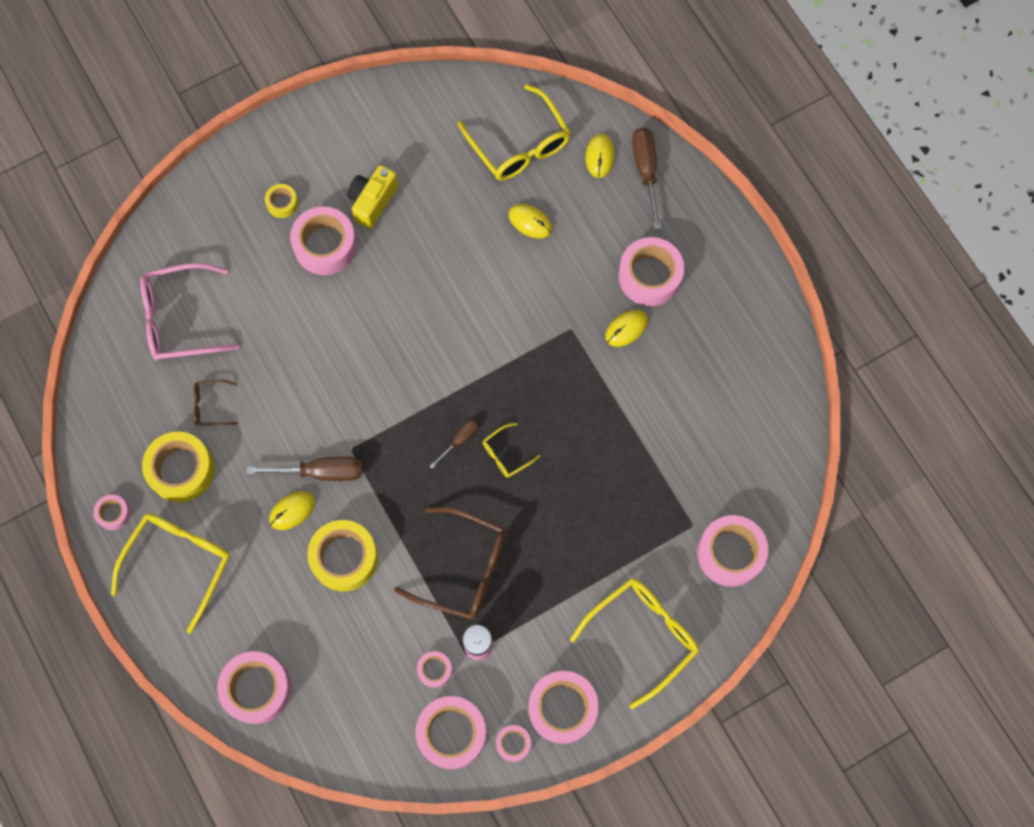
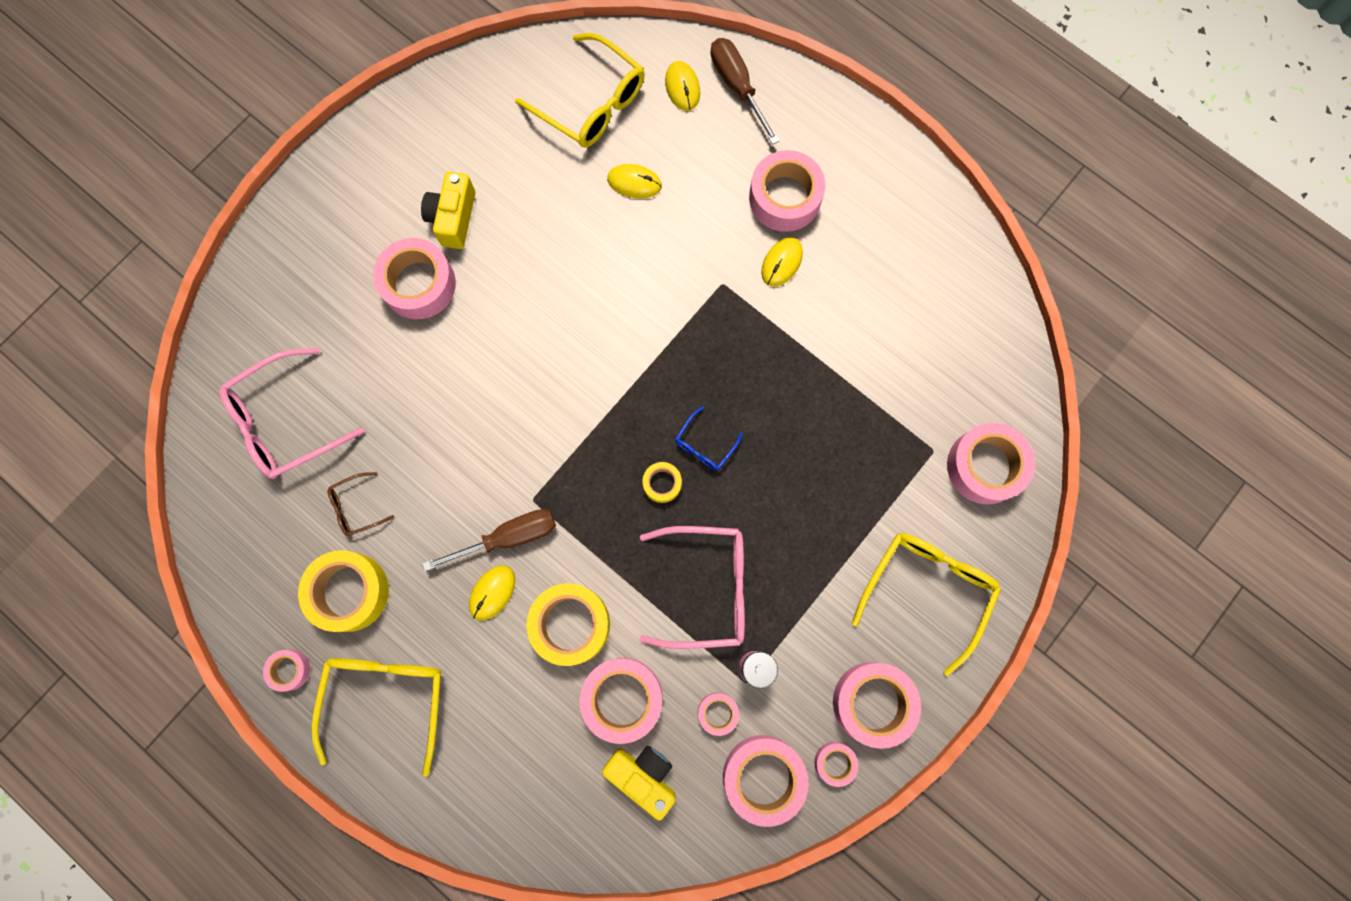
camera: 20 degrees left, 5 degrees up
(257, 689) = (527, 809): pink tape -> pink tape (622, 698)
(282, 203) = (353, 254): yellow tape -> yellow tape (662, 483)
(357, 696) = (643, 775): none -> yellow camera
(460, 440) = (648, 447): brown screwdriver -> none
(463, 568) = (706, 587): brown glasses -> pink glasses
(506, 454) = (704, 445): yellow glasses -> blue glasses

